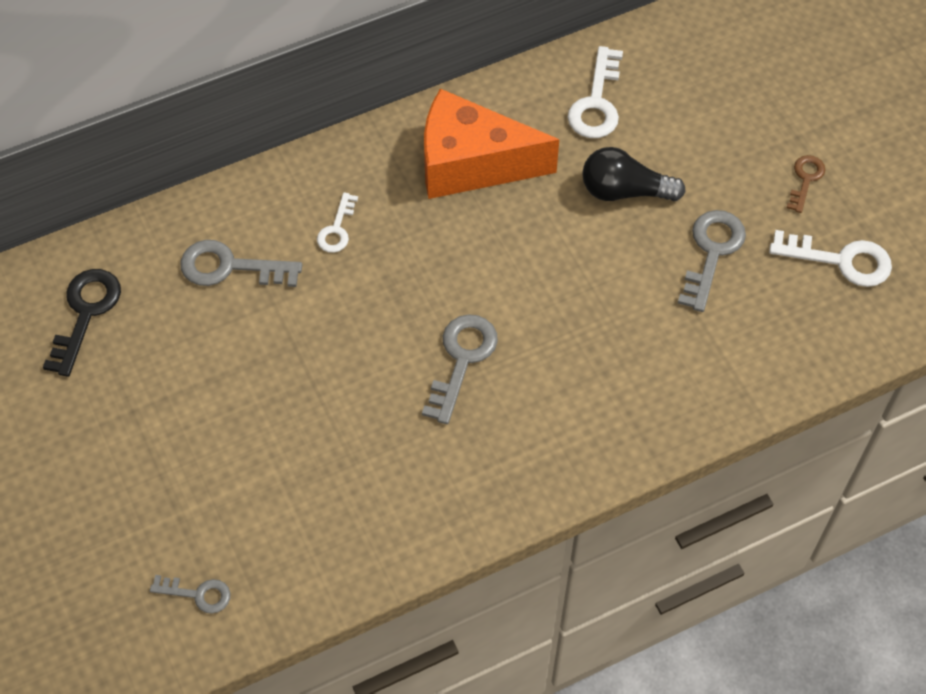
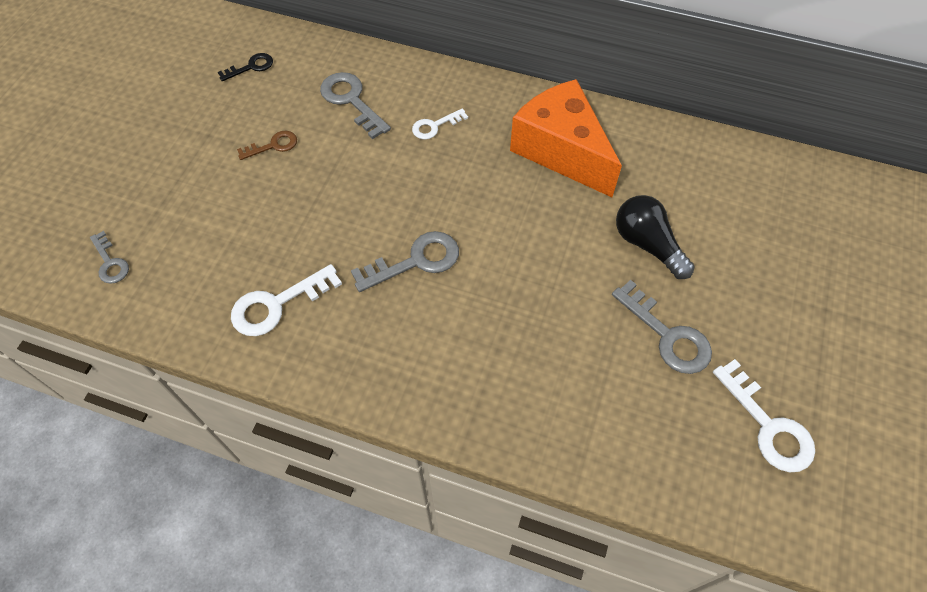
camera: 45 degrees right, 0 degrees up
(86, 313) = (251, 67): black key -> black key, size x0.60
(596, 102) = (690, 175): white key -> white key (277, 304)
(712, 252) = (667, 335): grey key -> grey key turned 75 degrees clockwise
(805, 179) = (800, 344): brown key -> brown key (273, 145)

